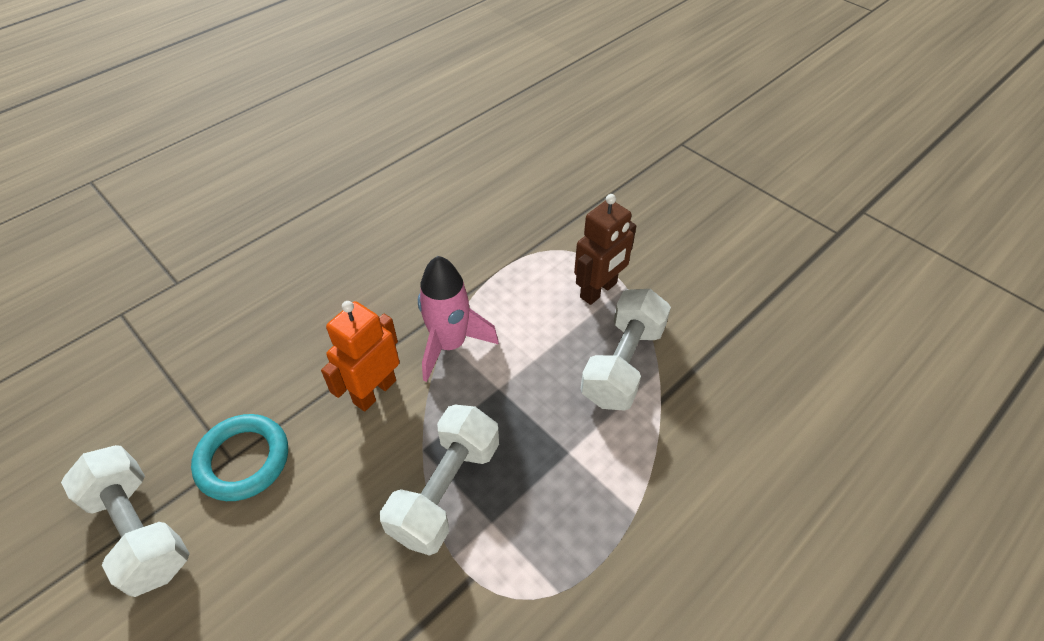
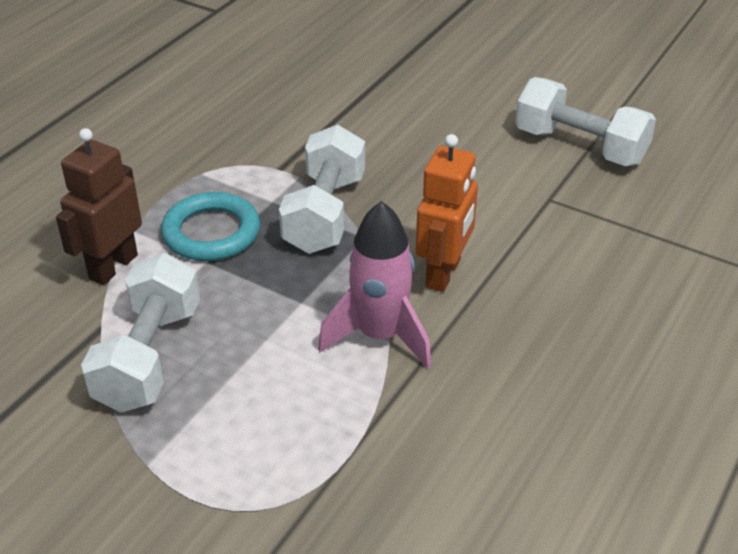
camera: 165 degrees right, 10 degrees down
(243, 460) = (535, 199): turquoise ring -> turquoise ring (211, 233)
(598, 290) = (190, 449): brown robot -> brown robot (113, 267)

